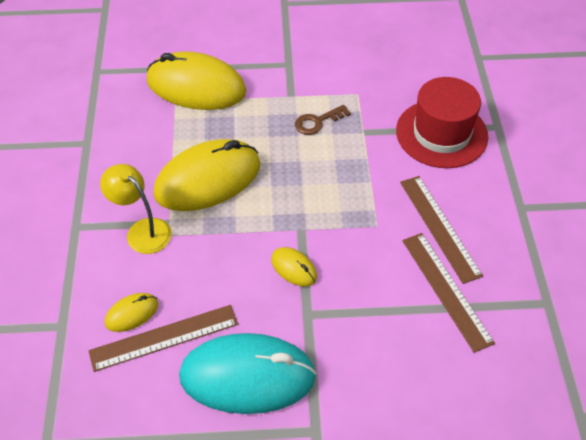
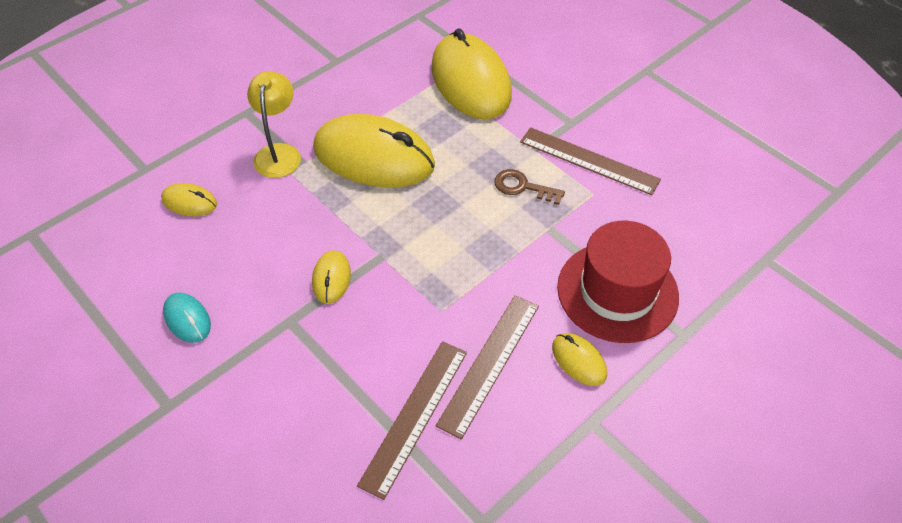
camera: 50 degrees right, 0 degrees up
(164, 338) = (182, 238): brown ruler -> brown ruler (589, 161)
(247, 376) = (187, 319): turquoise mouse -> turquoise mouse, size x0.44
(474, 184) = (579, 361): none -> yellow mouse

